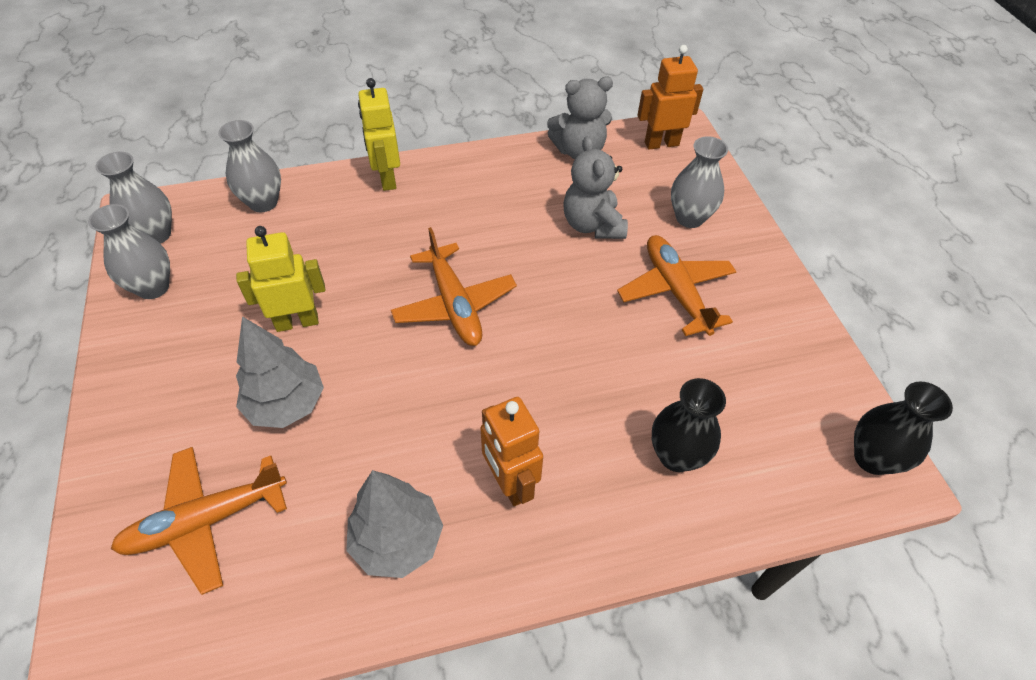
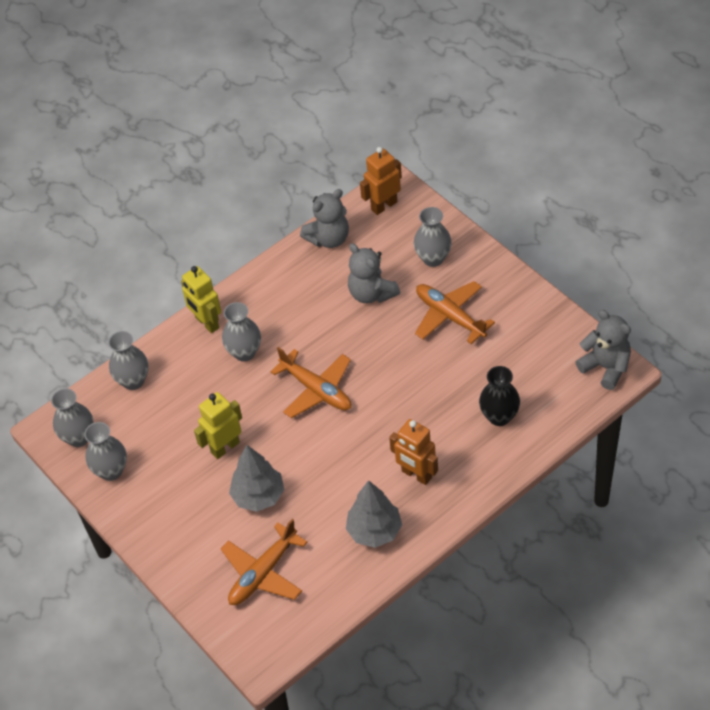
camera: 20 degrees left, 0 degrees up
(403, 226) = (244, 352): none -> grey vase
(872, 458) = (606, 367): black vase -> grey teddy bear

